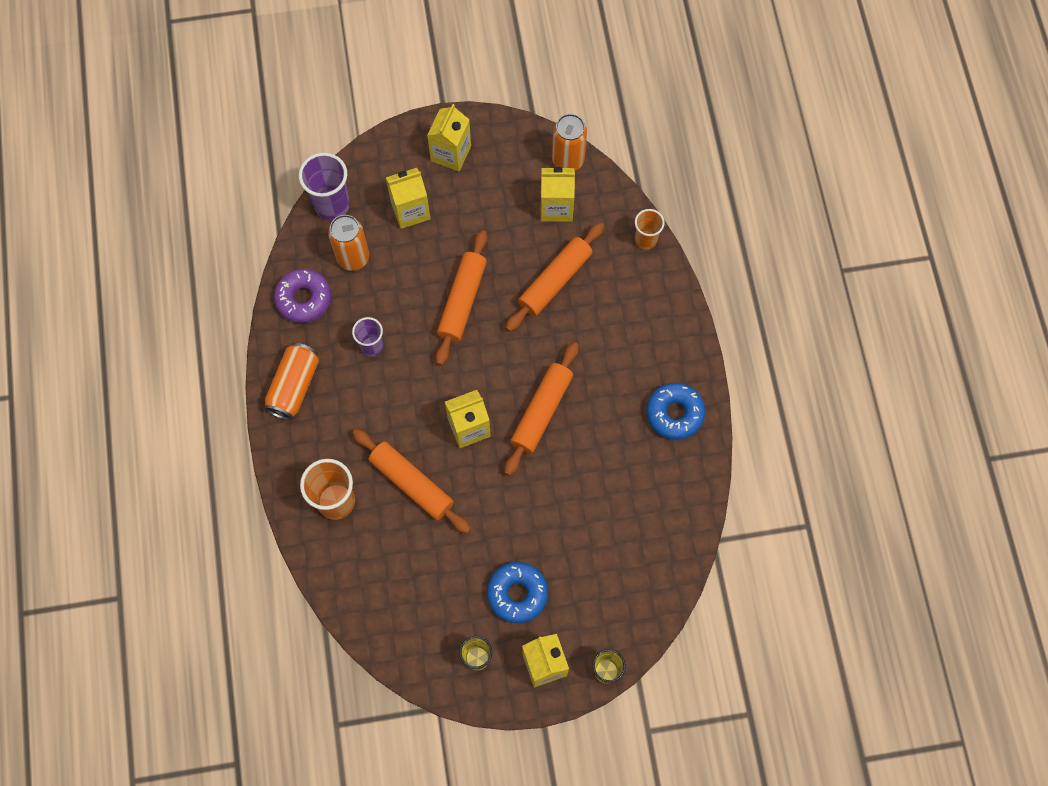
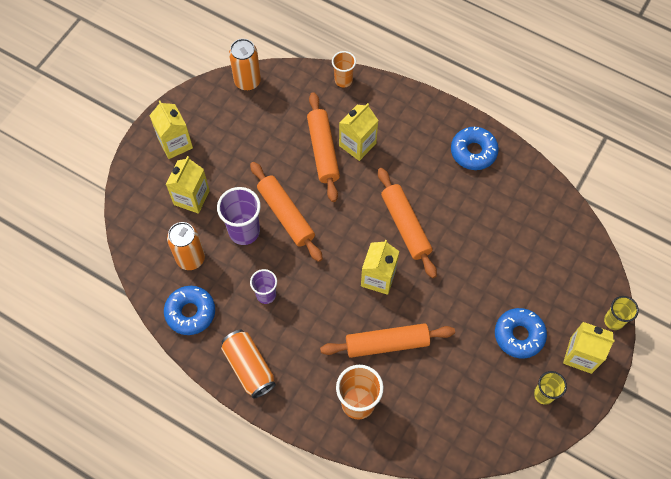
camera: 50 degrees left, 5 degrees down
(304, 299) = (190, 312): purple donut -> blue donut
(332, 205) = (139, 242): purple cup -> purple cup (244, 231)
(556, 207) = (273, 112): yellow carton -> yellow carton (357, 144)

